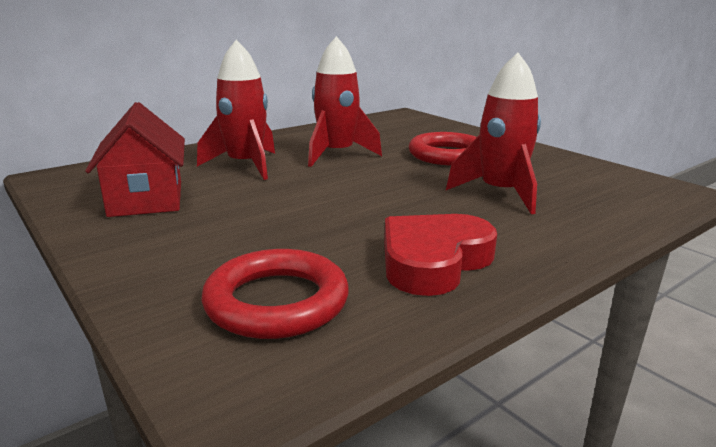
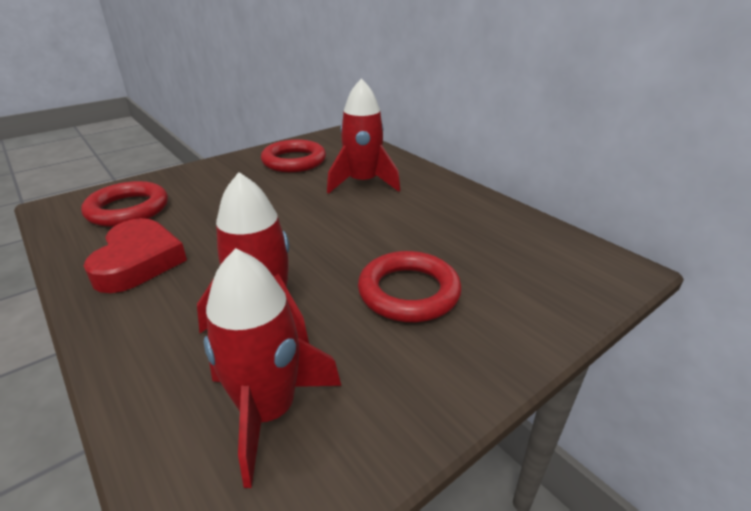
camera: 90 degrees right, 10 degrees up
(146, 198) = (294, 161): red house -> red ring
(337, 154) = (400, 220): red rocket -> red rocket (268, 412)
(433, 261) = (138, 261): red heart -> red heart turned 45 degrees clockwise

